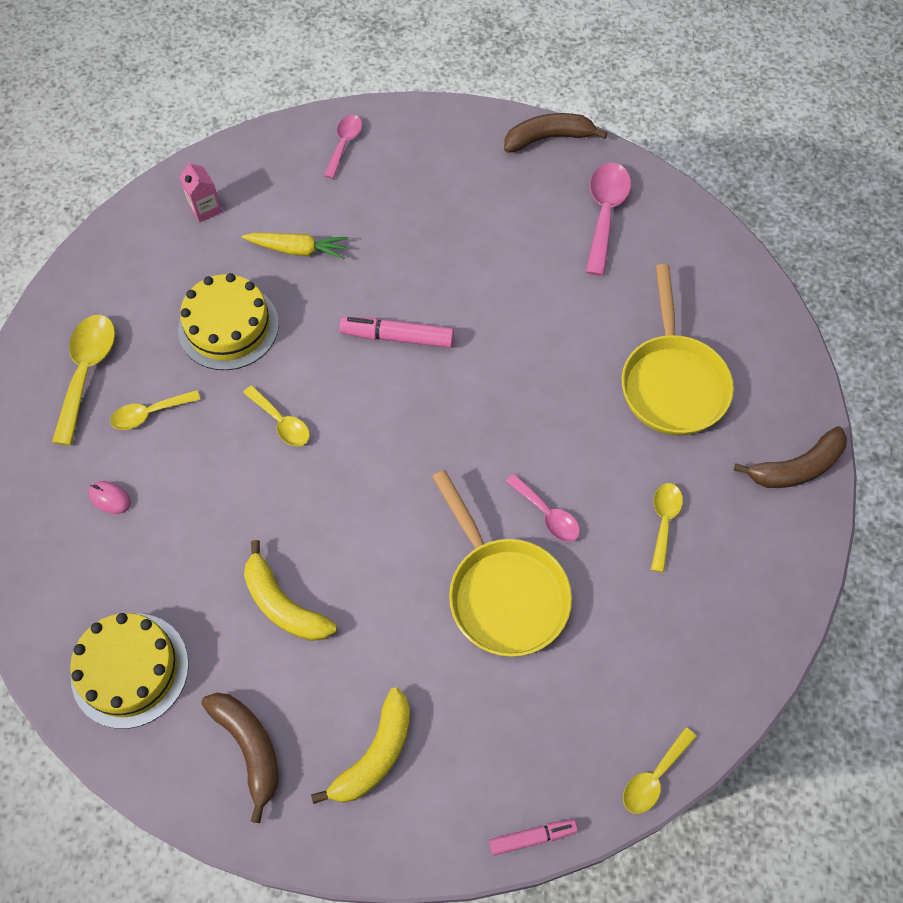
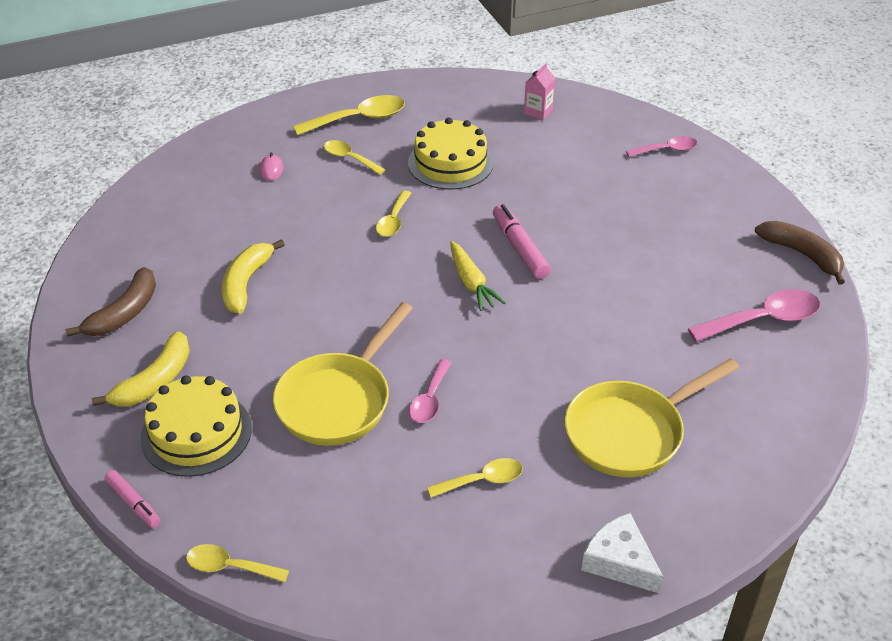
camera: 60 degrees right, 20 degrees down
(130, 670) = (150, 233): yellow cake -> yellow cake (196, 433)
(297, 249) = (547, 167): yellow carrot -> yellow carrot (471, 282)
(375, 754) = (155, 381): yellow banana -> yellow banana turned 60 degrees counterclockwise
(796, 468) = (619, 561): brown banana -> white cheese

